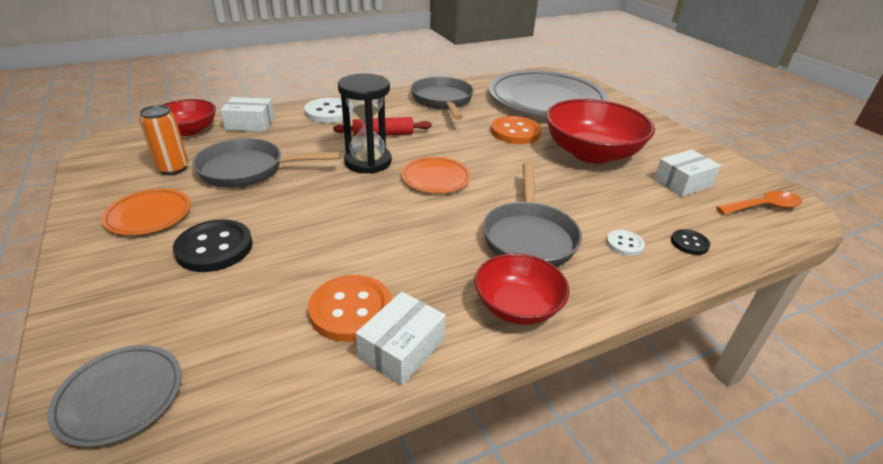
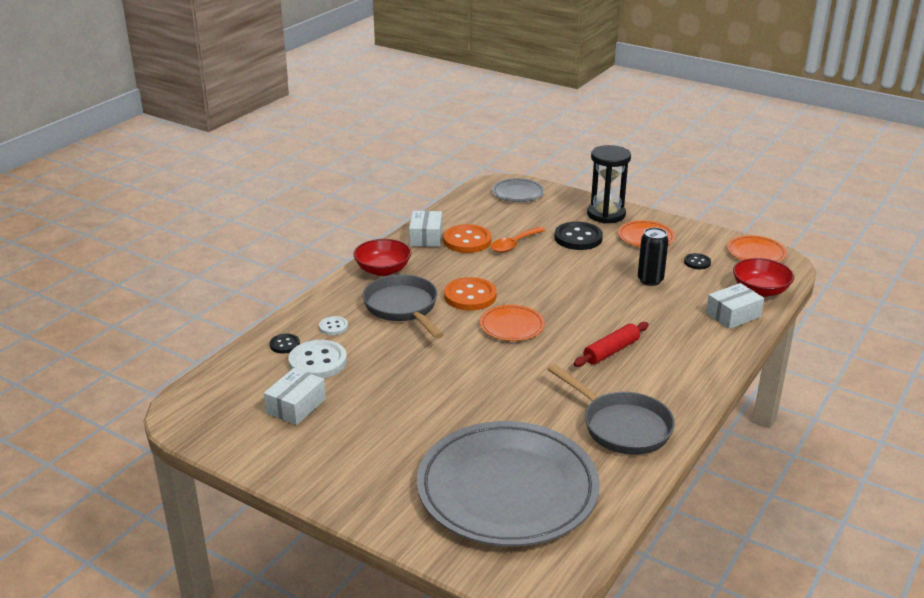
camera: 150 degrees right, 5 degrees down
(107, 156) = (756, 253): none -> orange plate
(173, 169) = (697, 262): orange can -> black button
(248, 170) = (650, 280): grey pan -> black can
(329, 112) = (699, 356): white button -> white button (318, 362)
(368, 162) = (581, 319): black hourglass -> black hourglass (606, 214)
(515, 132) = (495, 408): orange button -> orange button (470, 296)
(591, 153) = (399, 410): red bowl -> none
(763, 207) = (217, 405): orange spoon -> orange spoon (514, 244)

